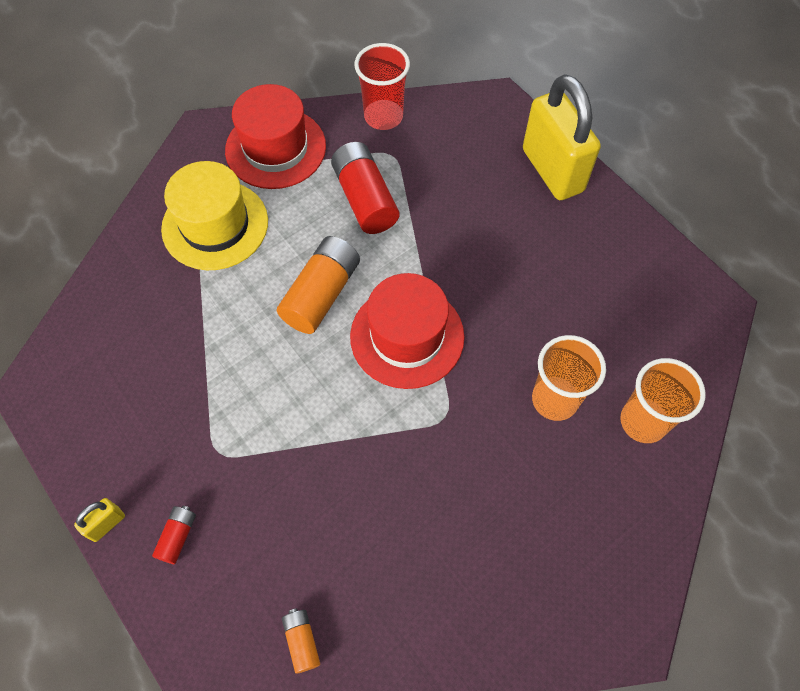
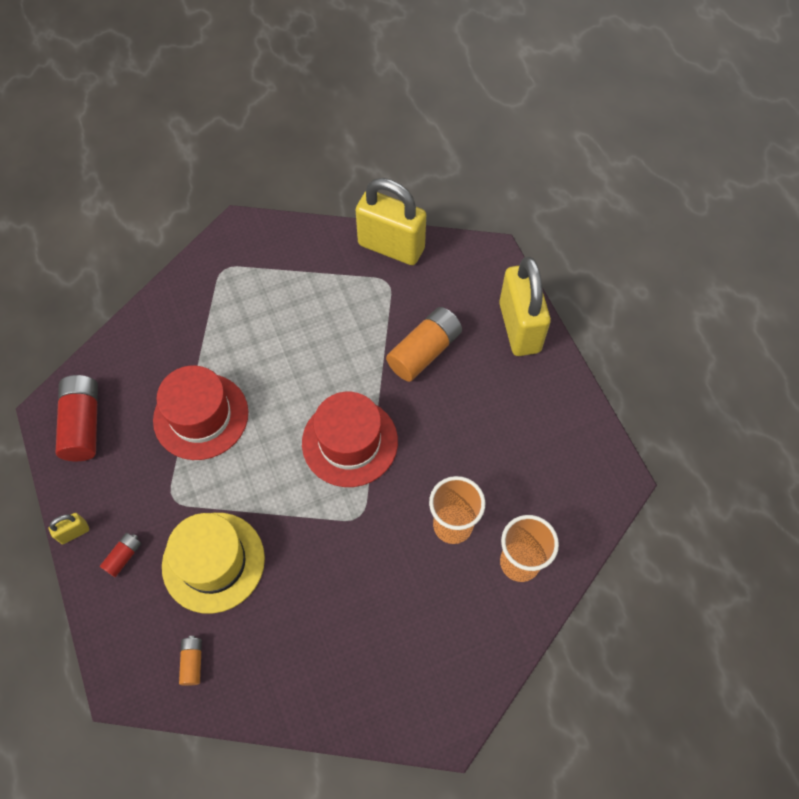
camera: 15 degrees right, 0 degrees up
(215, 225) = (225, 310): yellow hat -> yellow hat (213, 562)
(275, 148) = (293, 255): red hat -> red hat (201, 416)
(321, 294) = (292, 389): orange battery -> orange battery (424, 351)
(365, 199) = (353, 316): red battery -> red battery (83, 424)
(383, 117) = (391, 247): red cup -> yellow padlock

